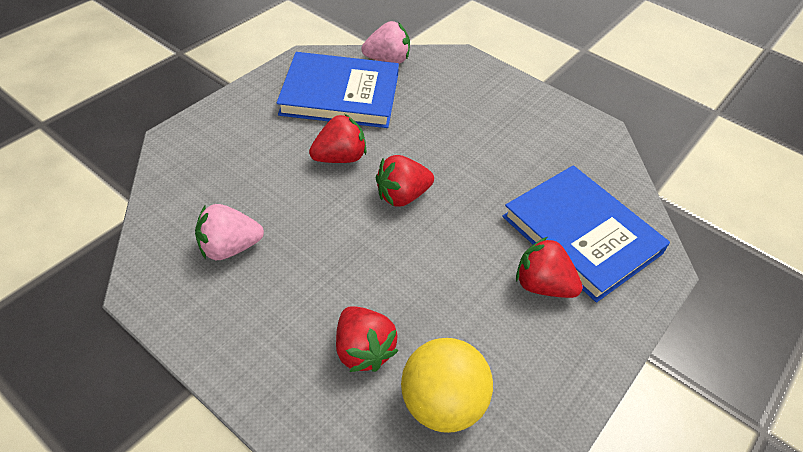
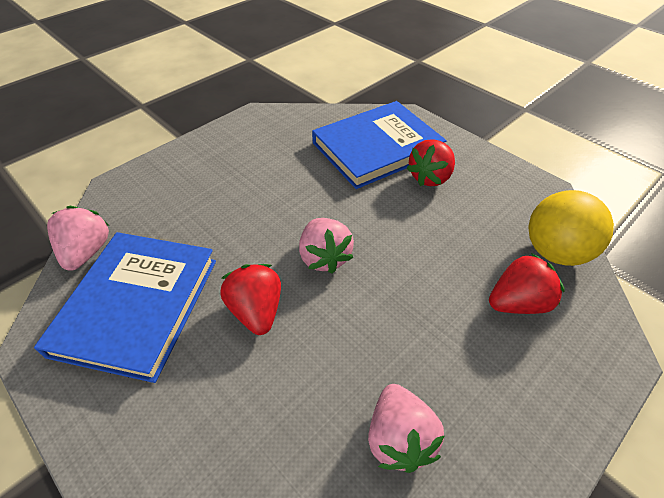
camera: 80 degrees left, 0 degrees up
(402, 196) = (324, 257): red strawberry -> pink strawberry

